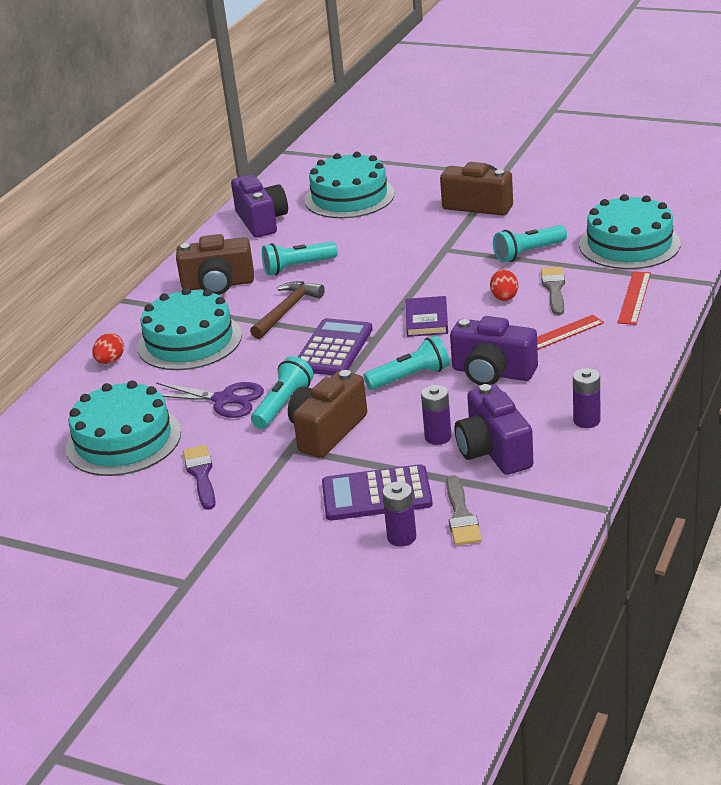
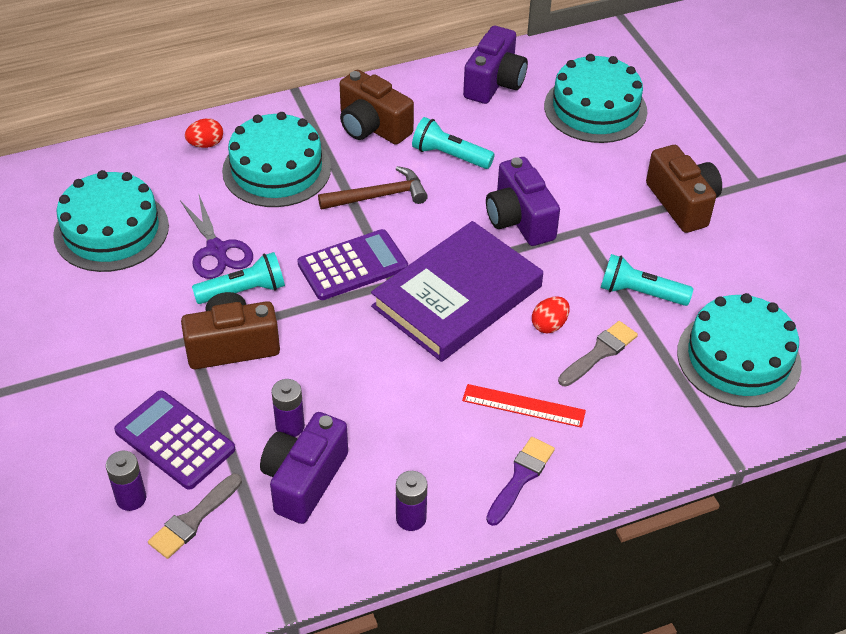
camera: 40 degrees right, 15 degrees up
(201, 475) = (107, 309): purple brush -> purple brush (520, 478)
(410, 377) = (360, 346): turquoise flashlight -> none
(427, 320) = (457, 296): purple book -> purple book, size x2.19
(492, 373) = (420, 399): purple camera -> purple camera (519, 219)
(634, 297) = (648, 423): red ruler -> none

